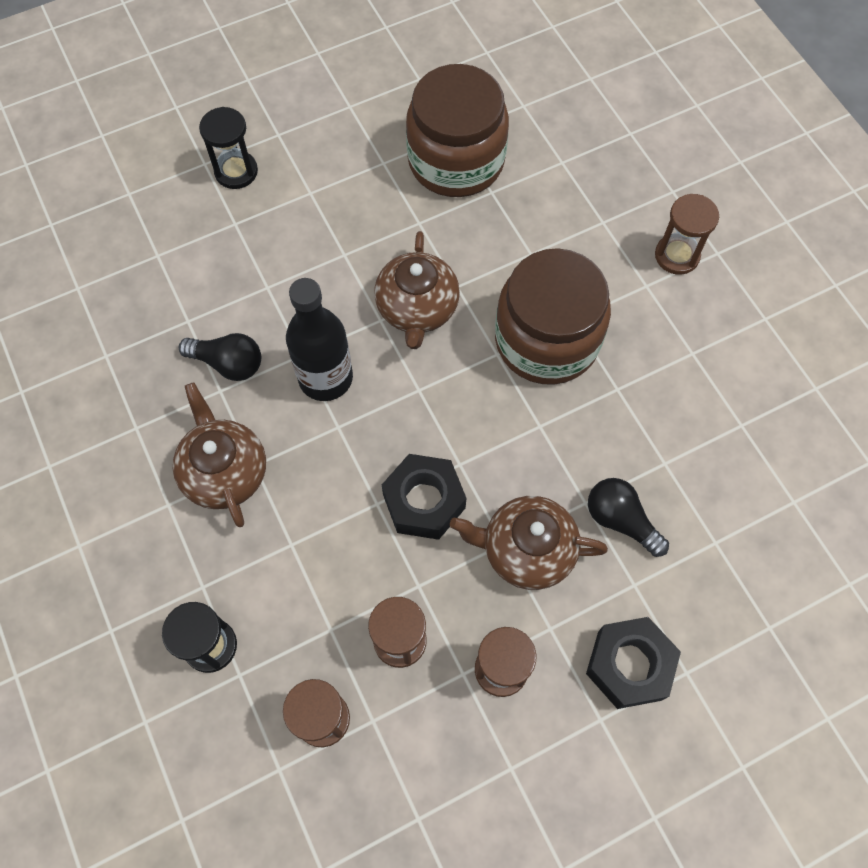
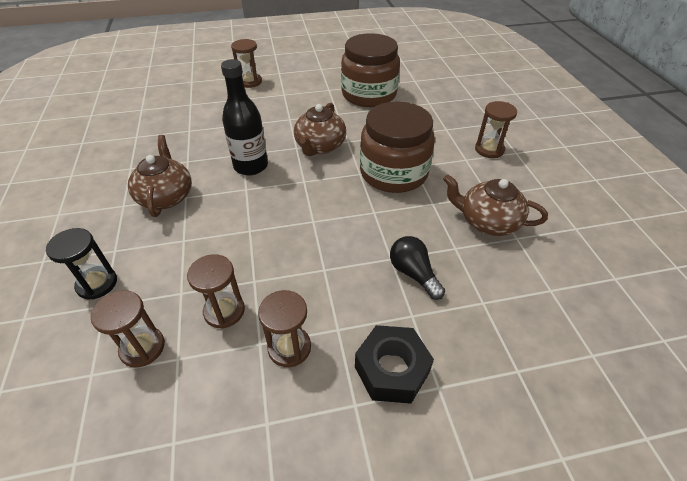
camera: 15 degrees right, 20 degrees down
(228, 363) = (199, 150): black light bulb -> none
(236, 171) = (250, 82): black hourglass -> brown hourglass
(424, 501) = (280, 235): black nut -> none
(526, 550) = (339, 276): brown teapot -> brown teapot (487, 222)

